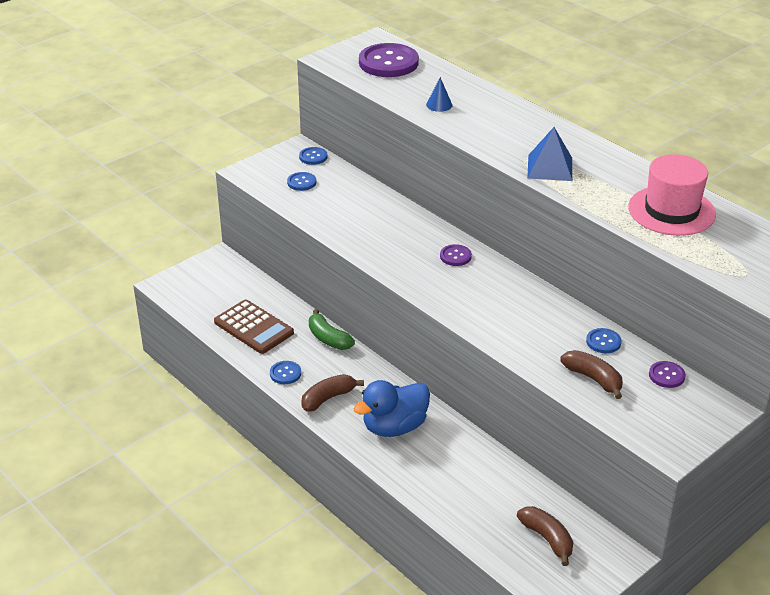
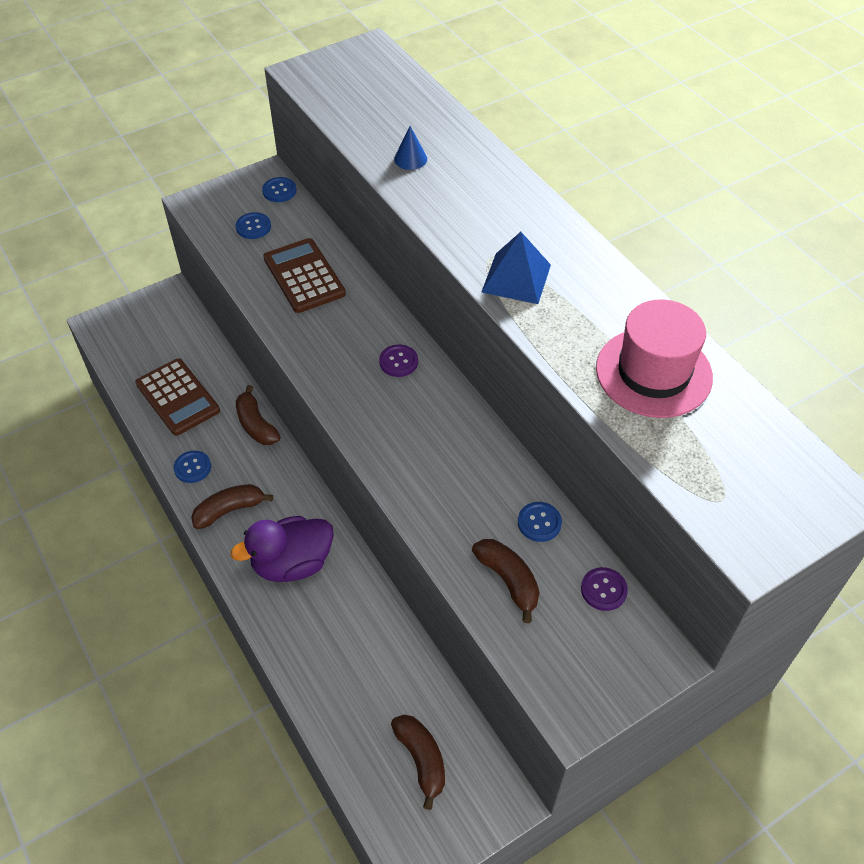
camera: 10 degrees right, 15 degrees up
(328, 338) = (256, 425): green banana -> brown banana
(357, 210) = (304, 276): none -> brown calculator
(388, 63) = (371, 85): purple button -> none
(394, 427) = (292, 563): blue duck -> purple duck

